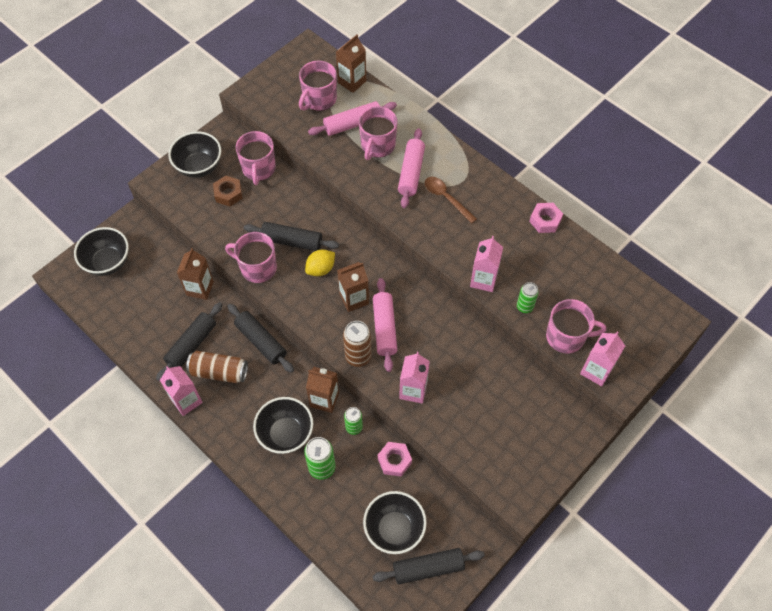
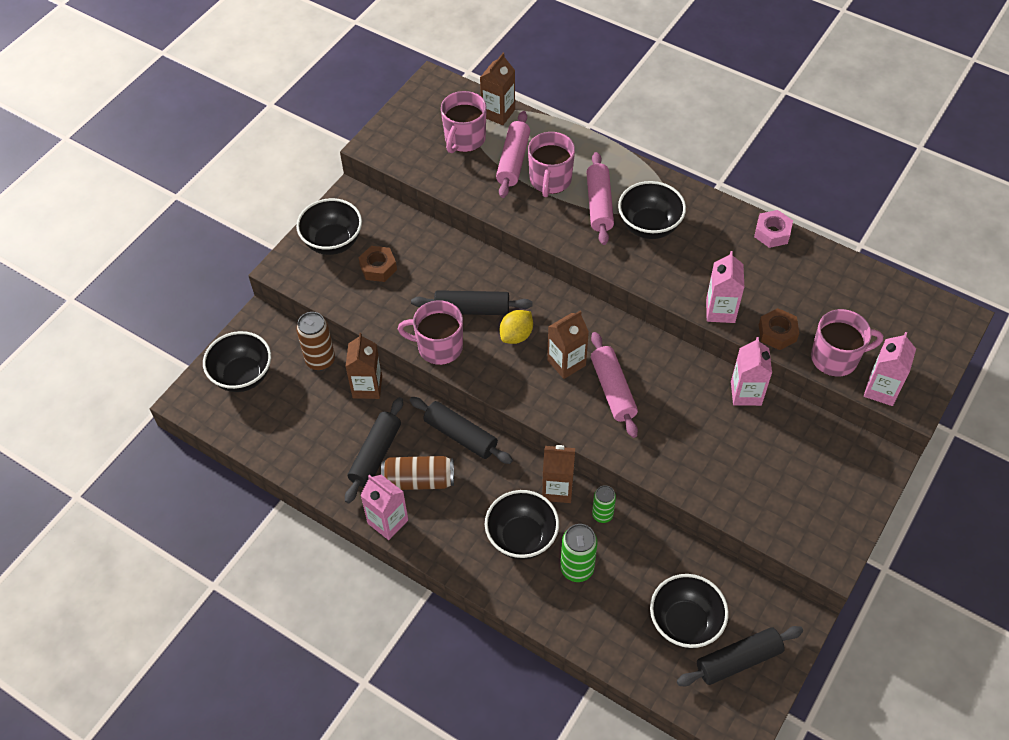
camera: 10 degrees left, 5 degrees down
(259, 169) = (407, 233): pink mug -> none
(353, 124) = (513, 161): pink rolling pin -> pink rolling pin turned 45 degrees counterclockwise
(358, 356) = (590, 428): brown can -> brown can (320, 360)
(394, 461) = (662, 544): pink nut -> none
(413, 390) = (667, 454): pink carton -> pink carton (746, 393)
(446, 198) = (649, 226): brown spoon -> black bowl
(524, 307) = (777, 333): green can -> brown nut

